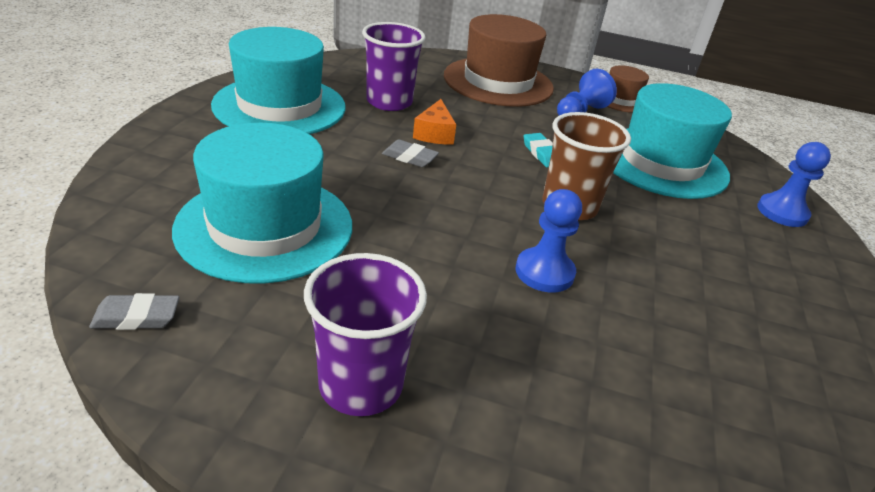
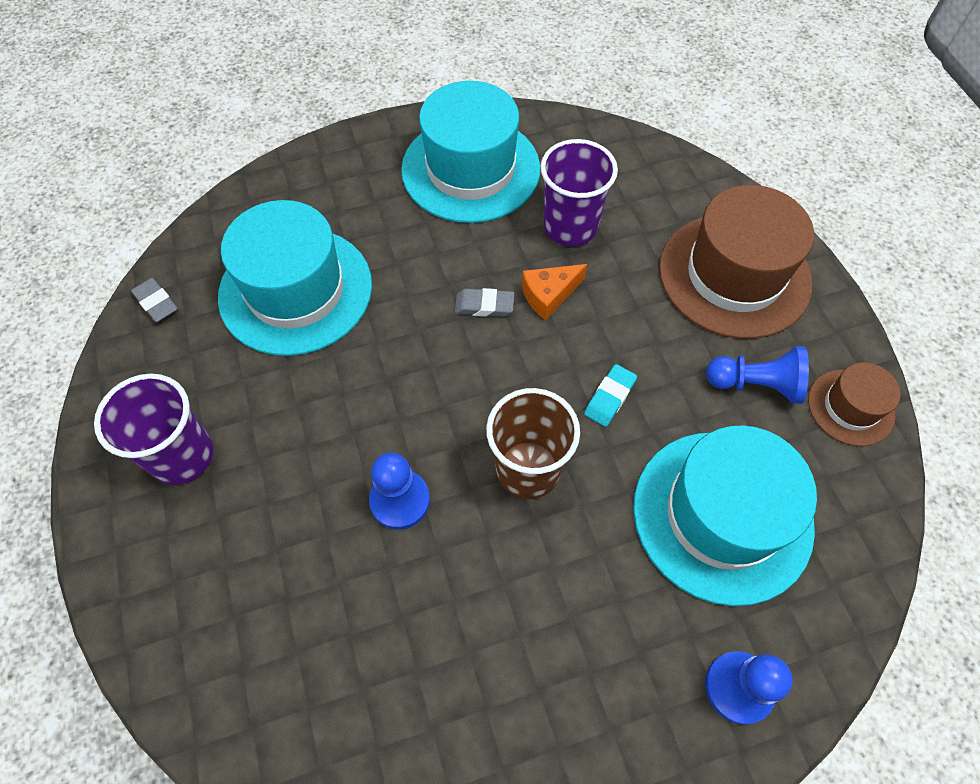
camera: 60 degrees right, 25 degrees up
(409, 157) = (484, 305): grey eraser -> grey eraser turned 75 degrees counterclockwise

